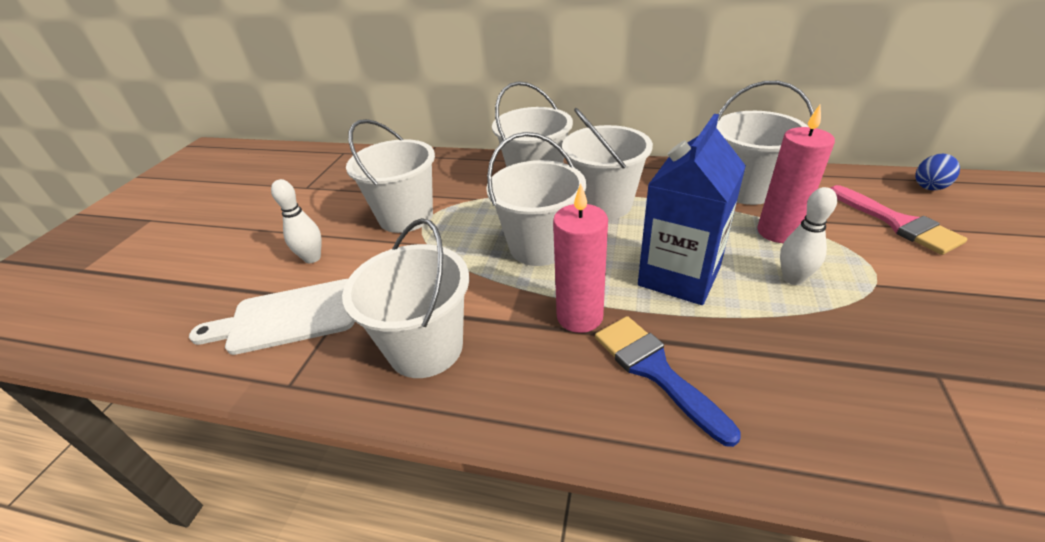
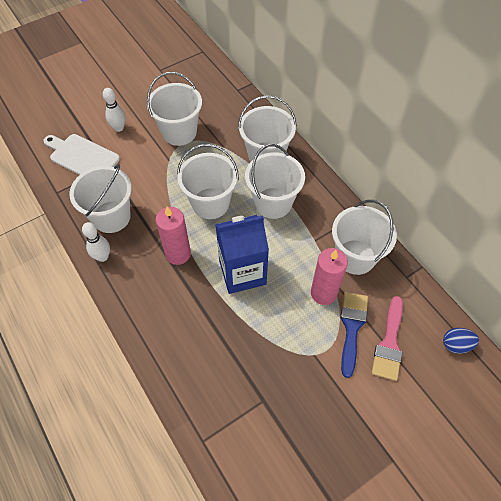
camera: 40 degrees right, 20 degrees up
(655, 370) = (171, 300): blue brush -> blue brush (352, 327)
(793, 278) = (285, 318): white bowling pin -> white bowling pin (102, 257)

